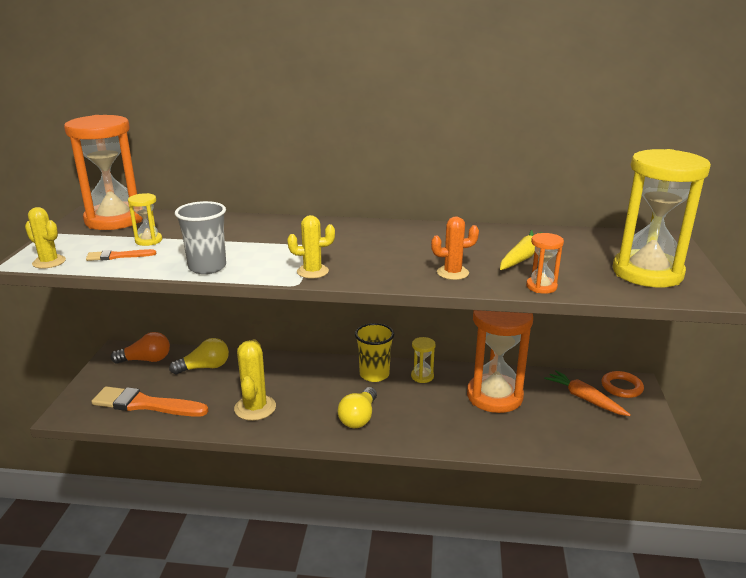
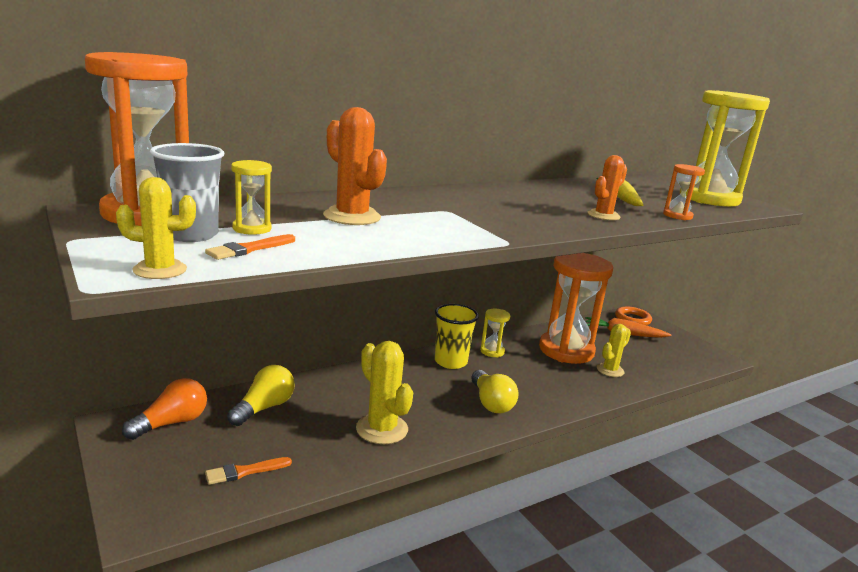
camera: 40 degrees left, 5 degrees down
(145, 404) = (244, 471): orange brush -> orange brush, size x0.49
(207, 267) = (387, 243): grey cup -> grey cup (191, 235)
(230, 240) = (352, 217): none -> orange cactus
(312, 271) = (498, 231): yellow cactus -> yellow cactus (610, 370)

